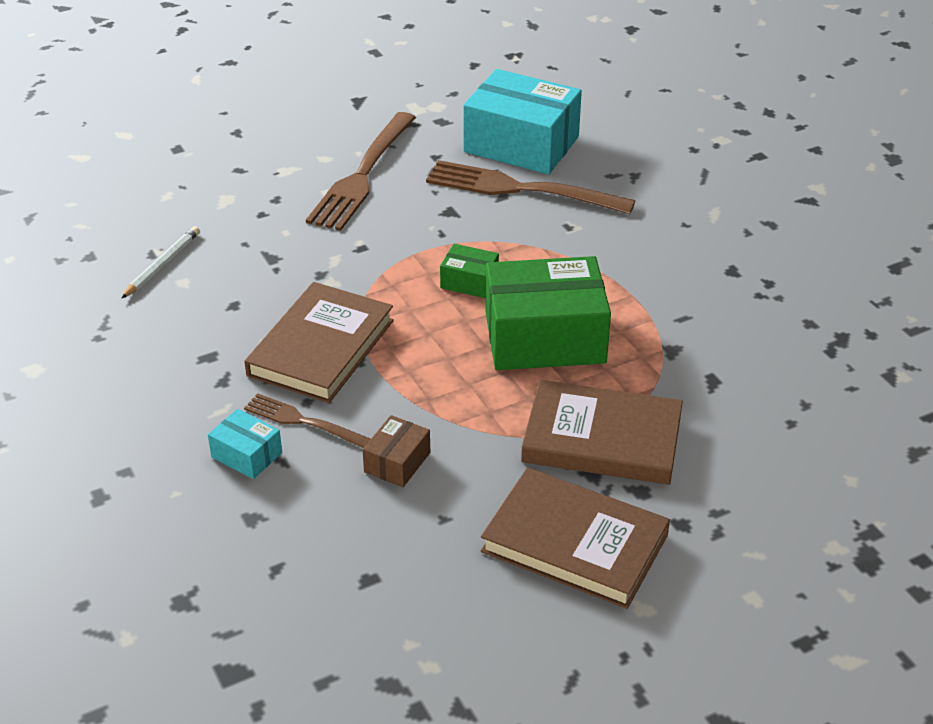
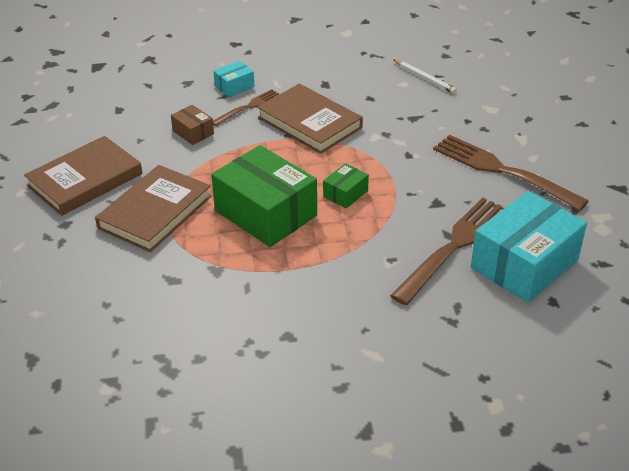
camera: 110 degrees right, 0 degrees up
(545, 337) = (265, 213): green box -> green box turned 60 degrees counterclockwise

